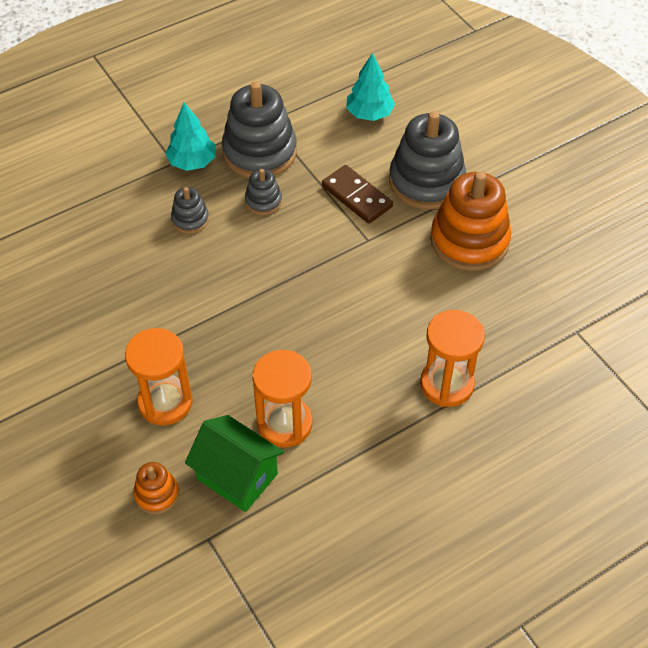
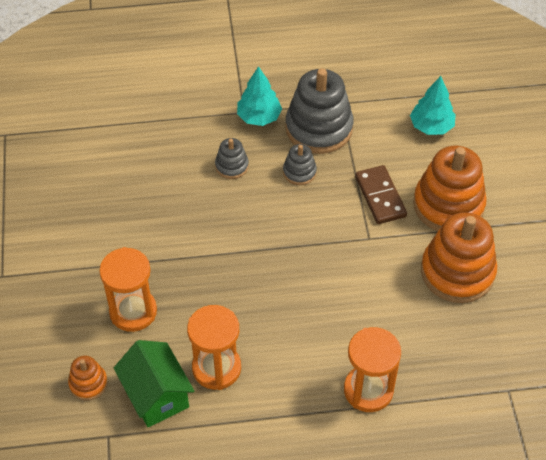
camera: 25 degrees right, 0 degrees up
(426, 181) = (448, 205): grey stacking toy -> orange stacking toy

